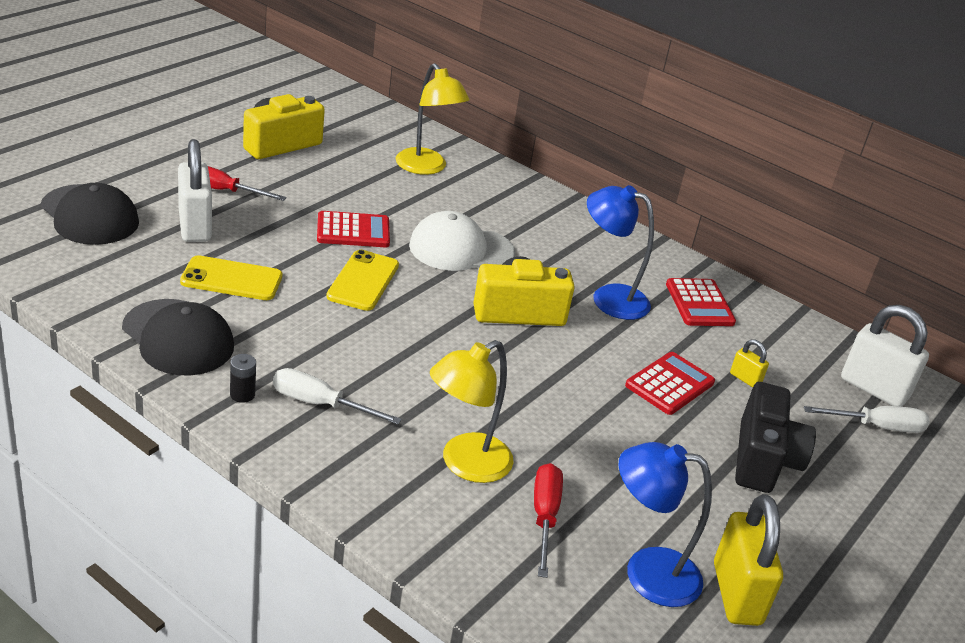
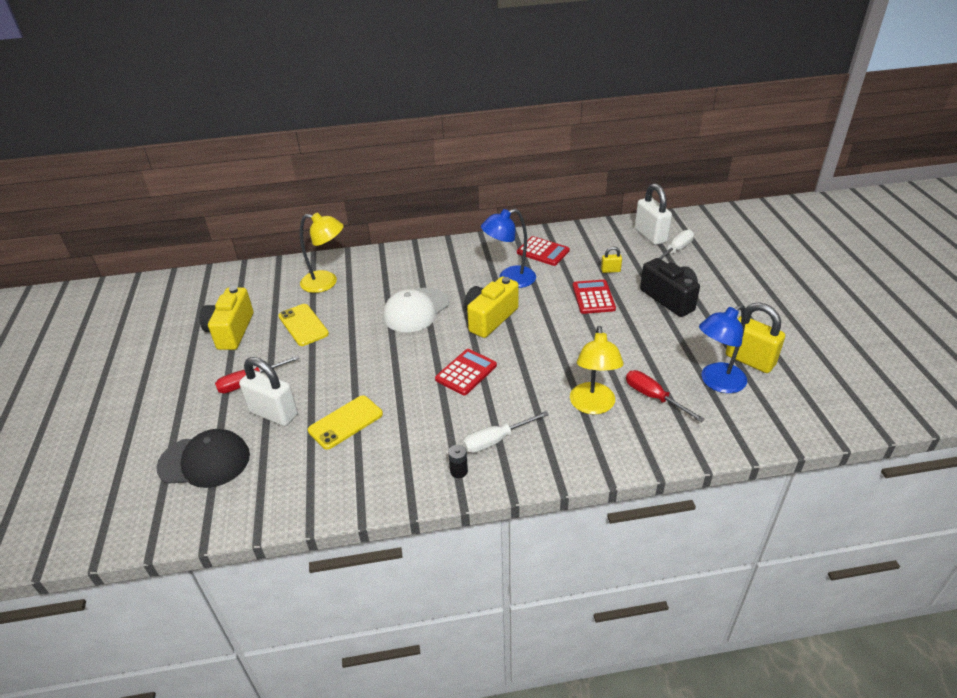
camera: 40 degrees left, 5 degrees up
(178, 338) = (378, 476): black cap -> none
(353, 231) = (353, 344): red calculator -> red calculator (466, 372)
(363, 281) = (404, 365): yellow phone -> yellow phone (303, 325)
(873, 389) = (650, 235): white padlock -> white padlock turned 75 degrees clockwise

